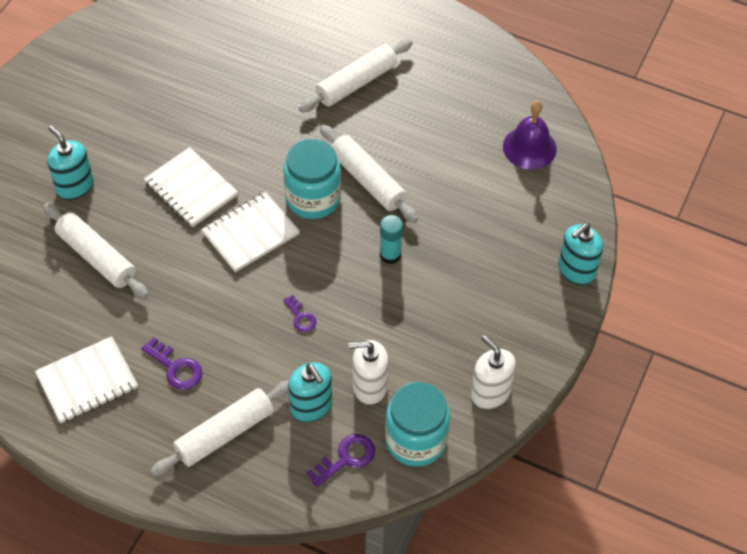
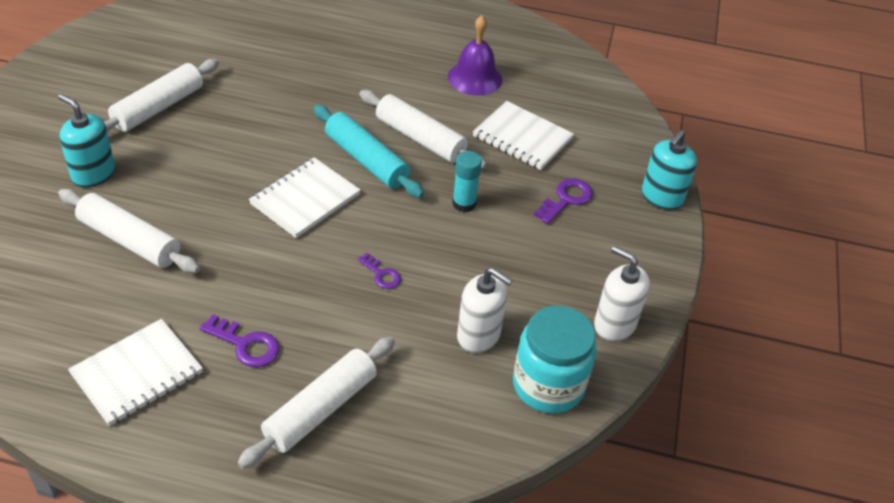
camera: 15 degrees left, 10 degrees down
(191, 189) = (229, 164): white notebook -> white notebook (522, 137)
(311, 406) = (417, 365): turquoise soap dispenser -> none
(313, 198) = (366, 160): turquoise jar -> turquoise rolling pin
(346, 458) = (473, 416): purple key -> purple key (566, 199)
(356, 83) = (385, 57): white rolling pin -> white rolling pin (158, 107)
(369, 386) = (478, 335): white soap dispenser -> white soap dispenser turned 135 degrees counterclockwise
(529, 147) = (576, 96): purple bell -> purple bell (475, 78)

